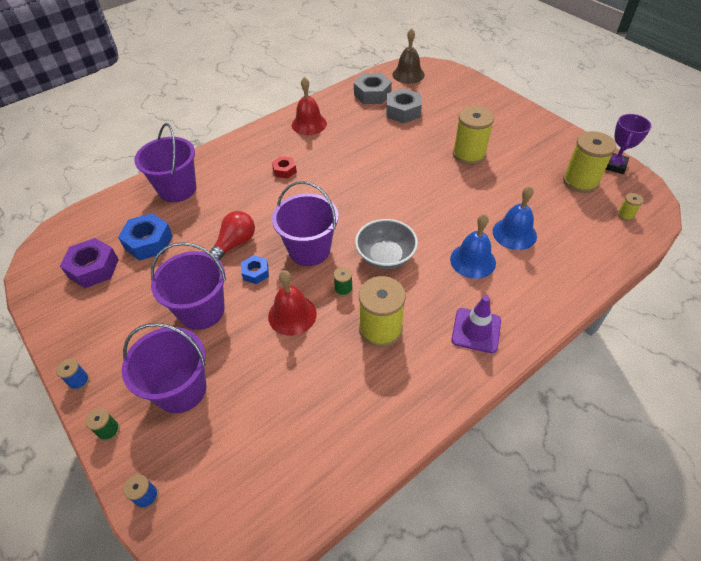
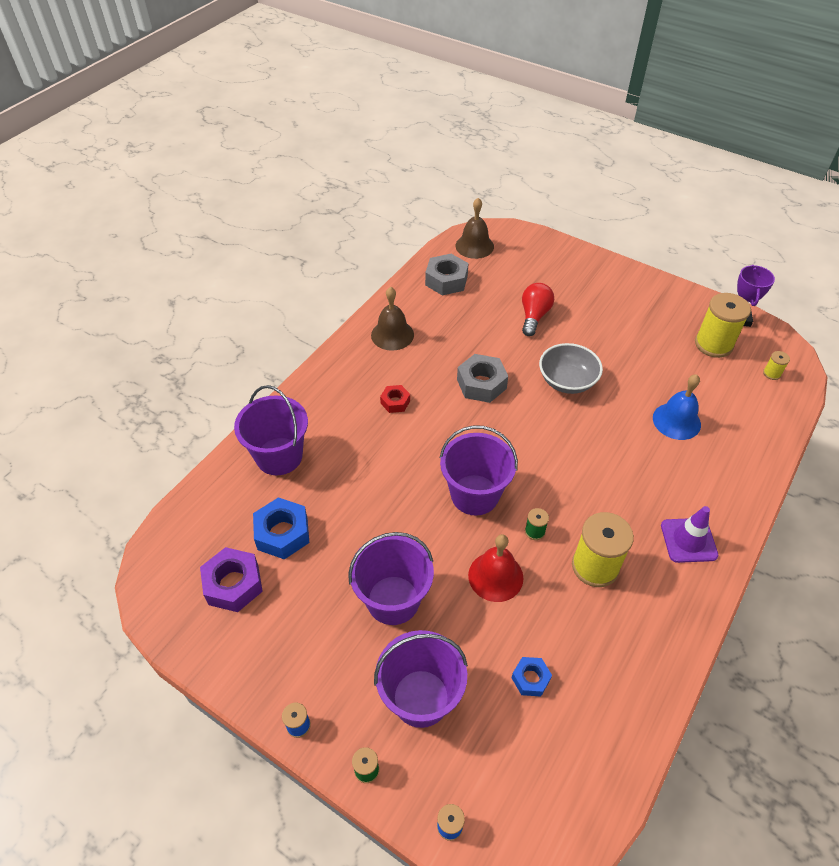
camera: 20 degrees left, 0 degrees up
(235, 244) = (387, 509): red light bulb -> red light bulb (534, 316)
(255, 272) = (429, 538): blue nut -> blue nut (530, 679)
(309, 124) = (392, 335): red bell -> brown bell
(385, 256) = (559, 481): grey bowl -> grey bowl (567, 381)
(403, 111) = (492, 296): grey nut -> grey nut (481, 384)
(469, 154) = (588, 336): yellow spool -> none
(473, 261) = (650, 463): blue bell -> none

